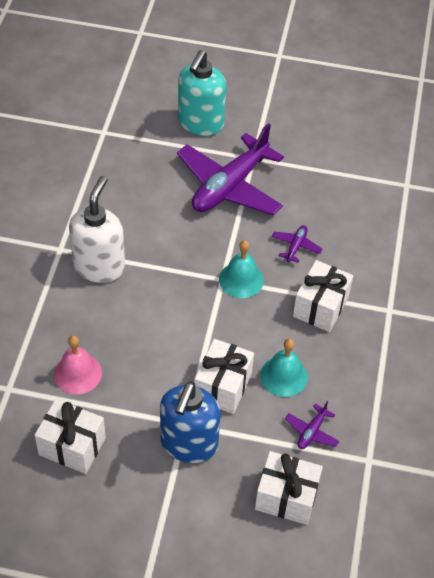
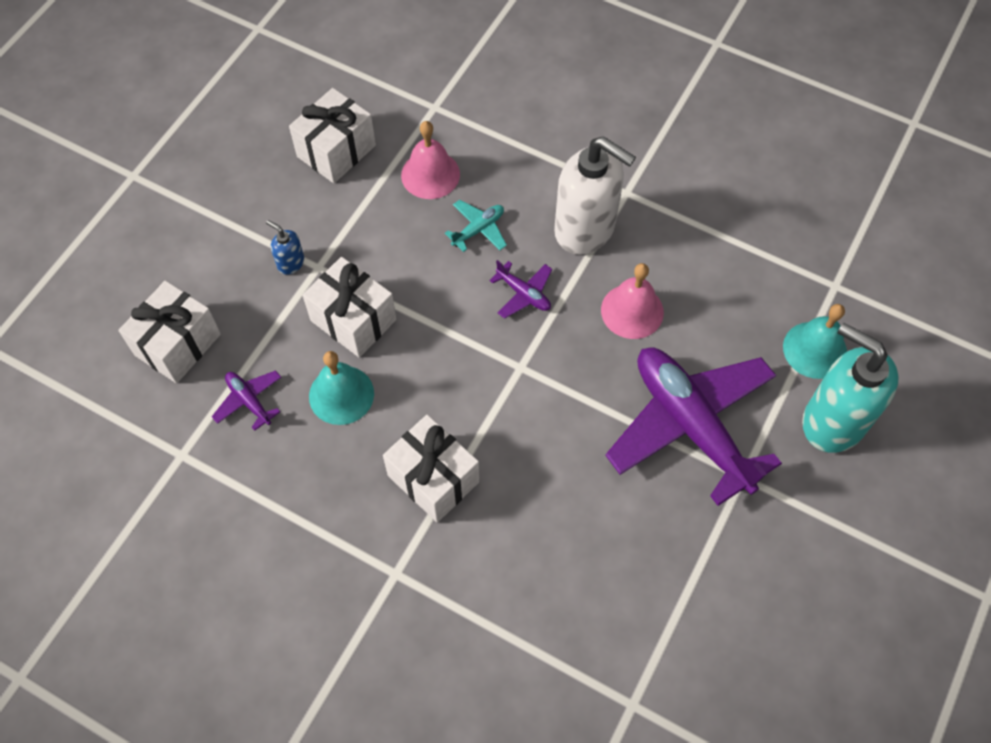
camera: 110 degrees right, 10 degrees up
(119, 329) = (478, 229): none -> turquoise plane
(158, 228) = (632, 311): none -> pink bell
(188, 444) = (290, 263): blue soap dispenser -> blue soap dispenser, size x0.43
(241, 279) = (512, 390): turquoise bell -> turquoise bell (815, 350)
(296, 246) = (550, 481): purple plane -> purple plane (523, 294)

